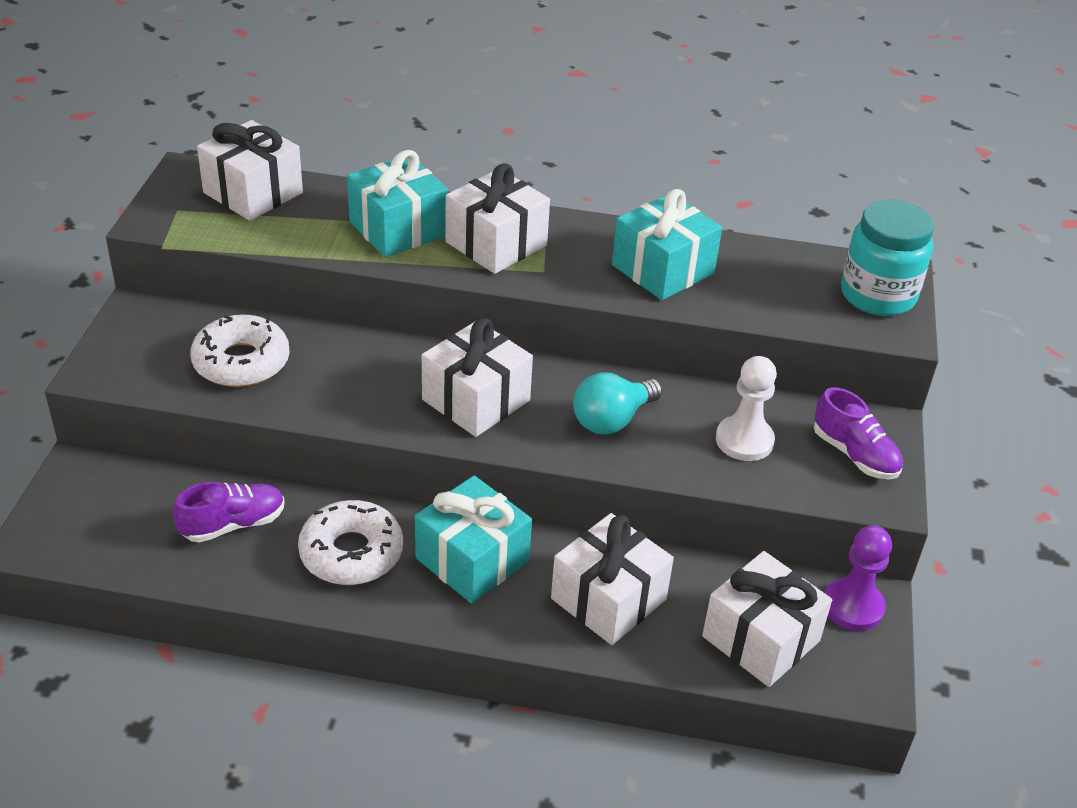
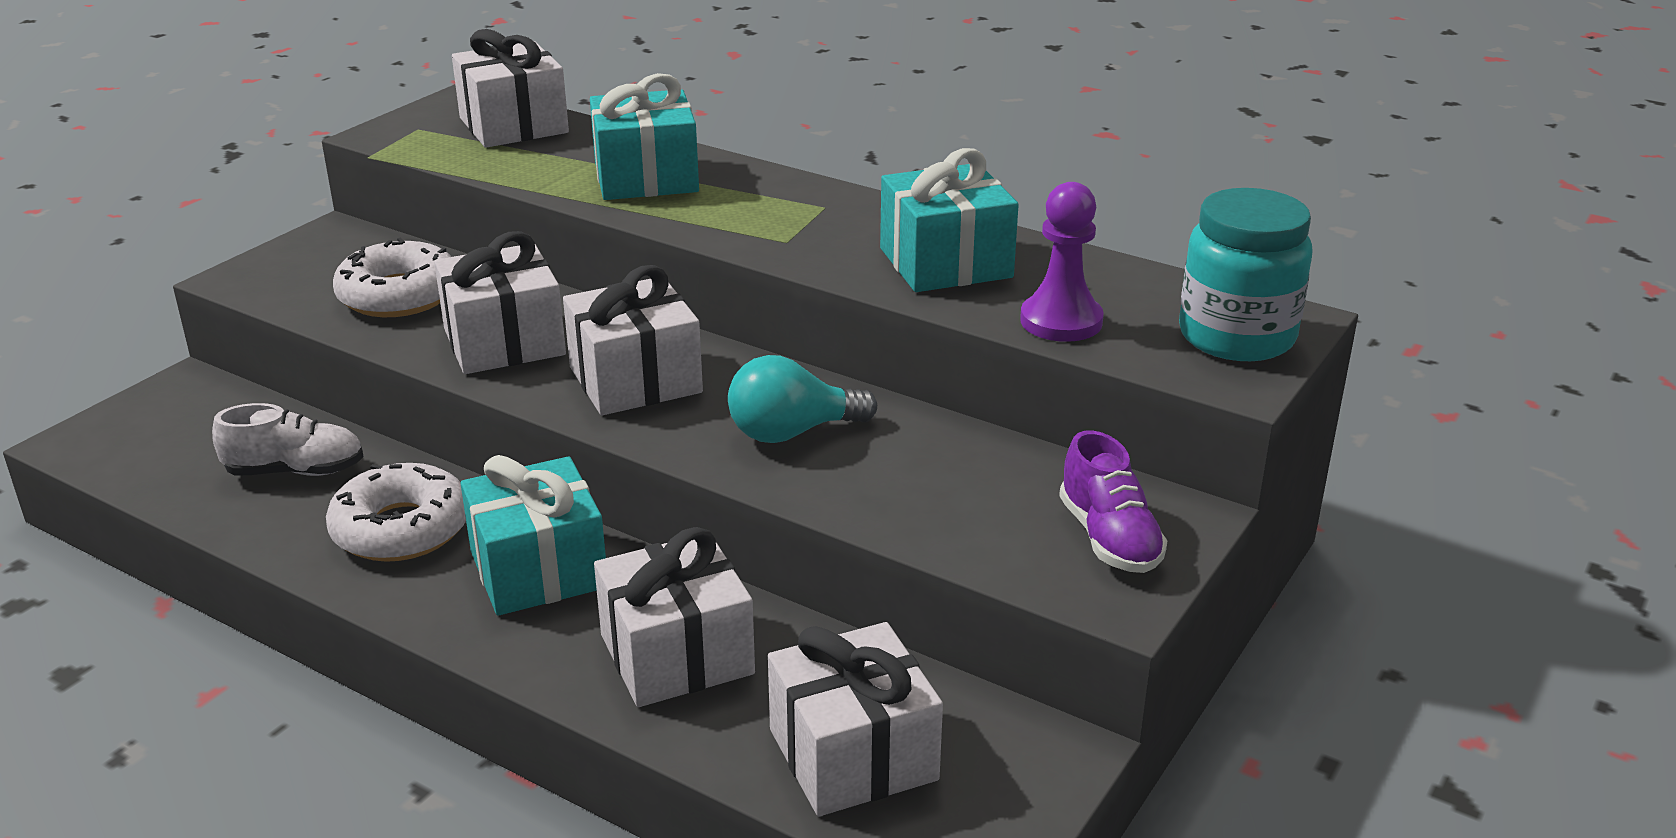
camera: 25 degrees right, 10 degrees down
(233, 524) = (295, 471): purple shoe -> white shoe
(496, 244) = (751, 208): white gift -> white gift (504, 342)
(744, 440) = (956, 490): white pawn -> none
(853, 606) = (1022, 751): purple pawn -> purple pawn (1061, 321)

